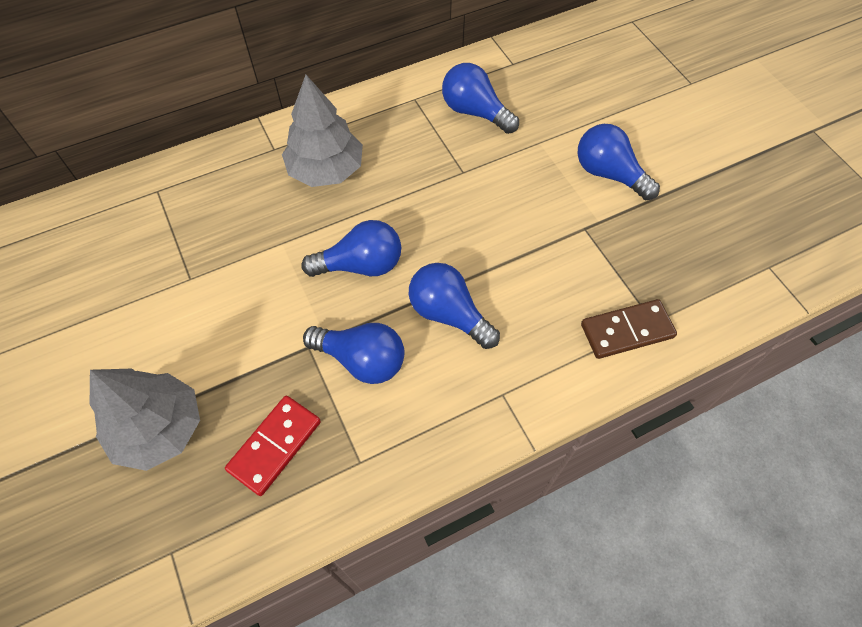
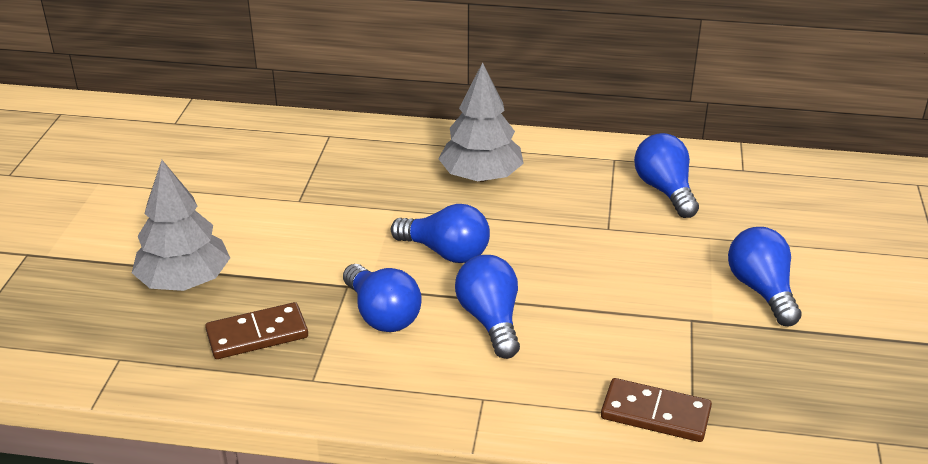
camera: 35 degrees right, 25 degrees down
(275, 446) = (257, 335): red domino -> brown domino

